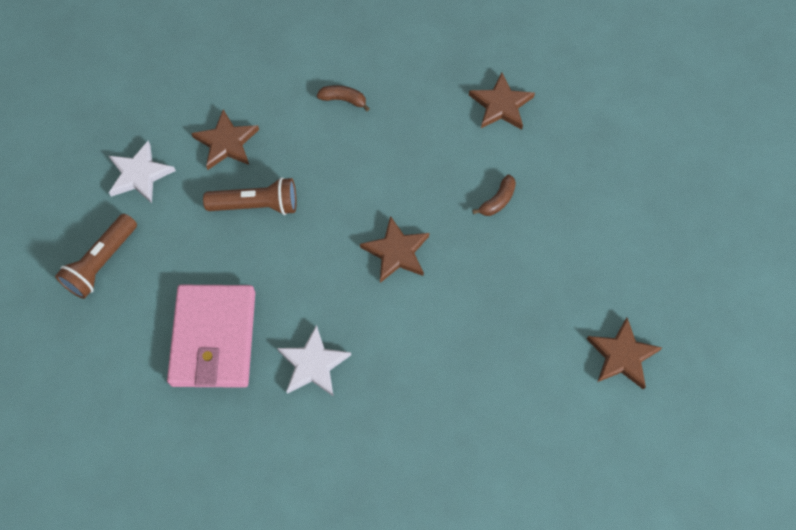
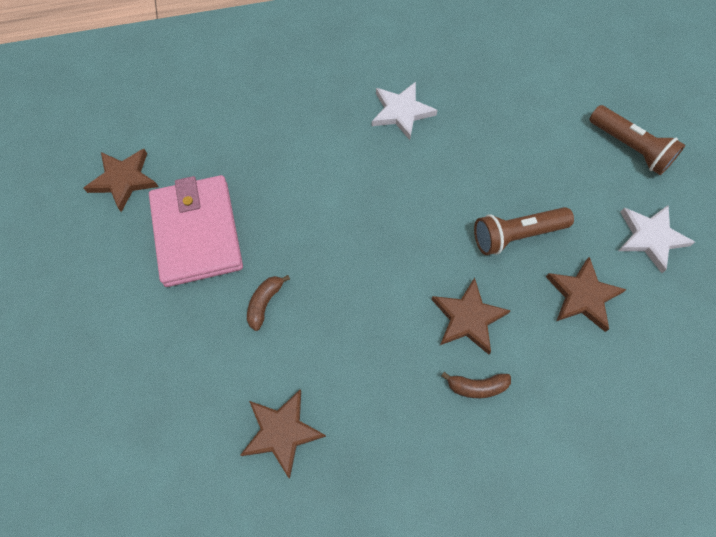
camera: 165 degrees right, 0 degrees up
(101, 263) = (630, 148): brown flashlight -> brown flashlight turned 120 degrees clockwise
(213, 338) = (495, 112): pink wallet -> pink wallet (197, 233)
(396, 252) = (358, 223): brown star -> brown star (468, 318)

